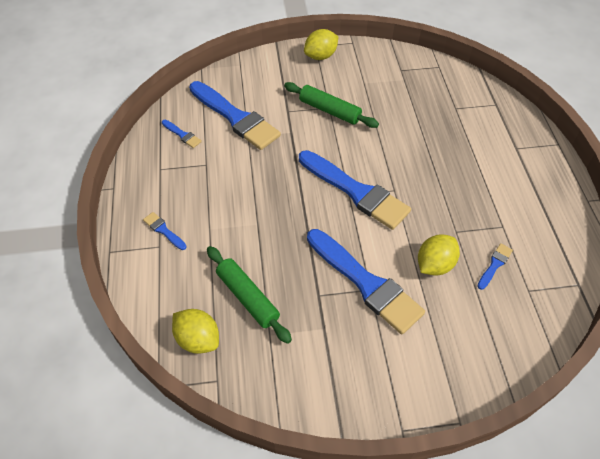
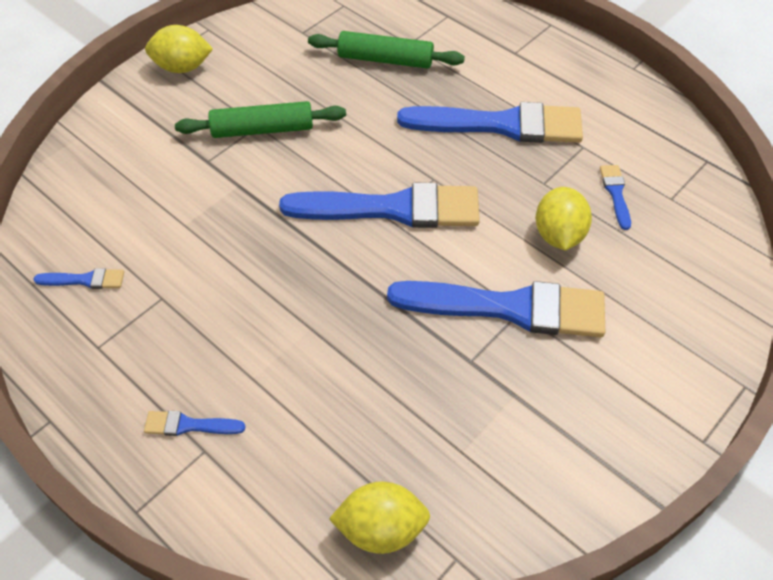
camera: 40 degrees left, 0 degrees up
(236, 118) = (142, 211): blue brush -> blue brush (500, 125)
(247, 297) = (390, 428): green rolling pin -> green rolling pin (385, 60)
(320, 56) = (182, 67): yellow lemon -> yellow lemon turned 75 degrees clockwise

